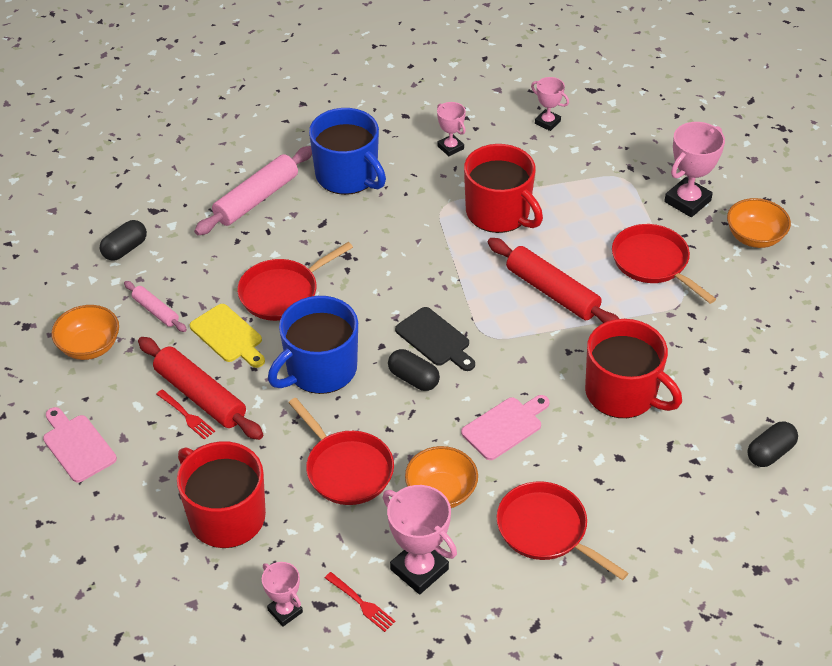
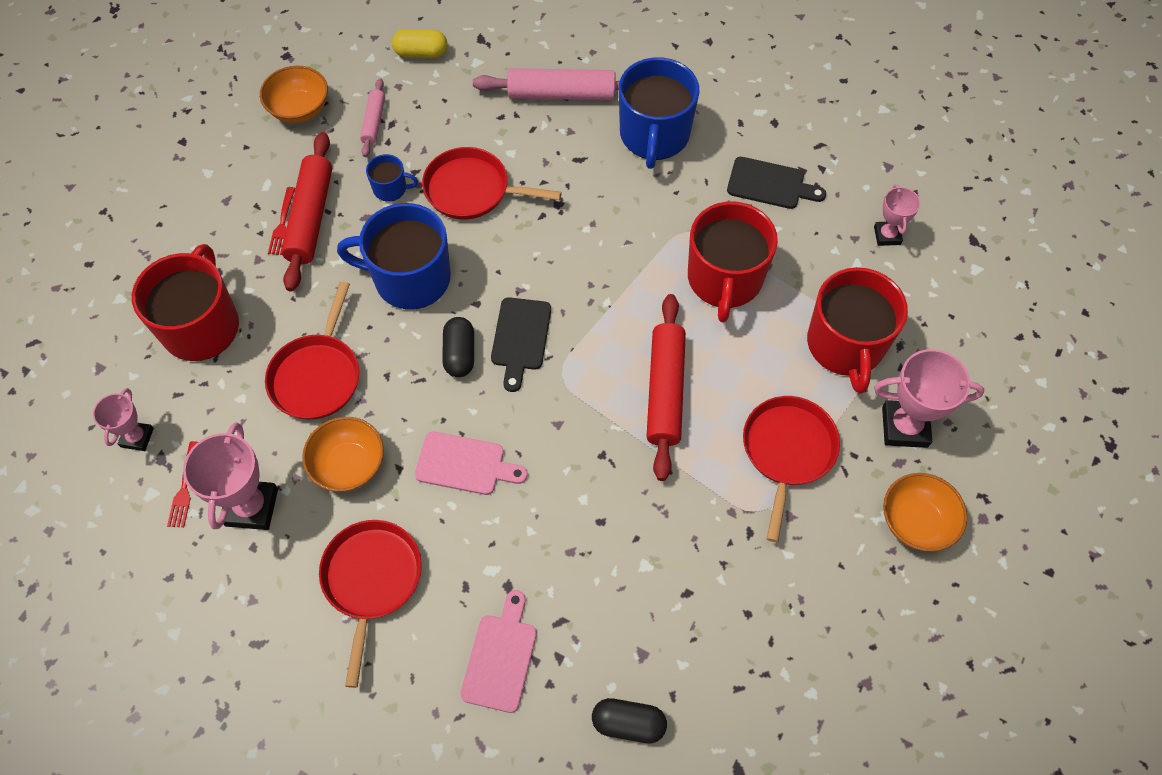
camera: 50 degrees right, 15 degrees up
(77, 446) = (195, 178): pink cutting board -> pink cutting board (500, 657)
(125, 249) = (421, 53): black capsule -> yellow capsule
(228, 336) = (391, 188): yellow cutting board -> blue mug
(450, 147) = (770, 184): pink trophy -> black cutting board
(622, 393) = (590, 536): red mug -> red mug (845, 345)

